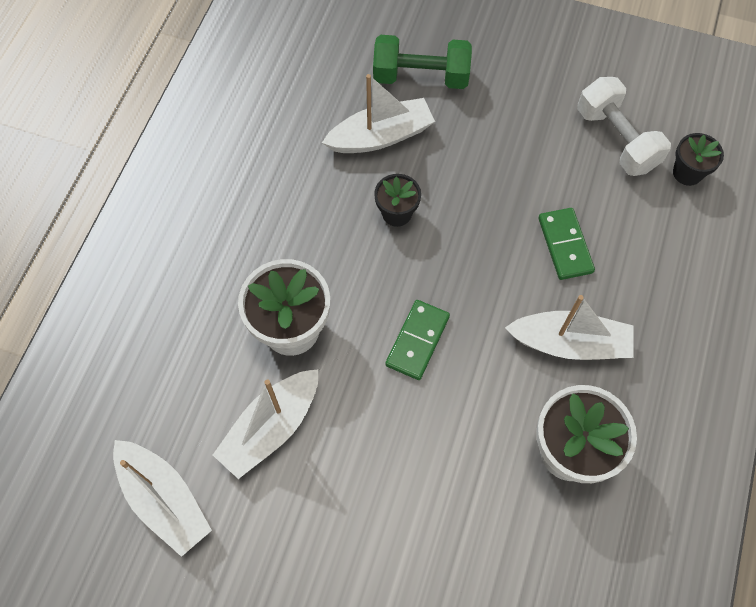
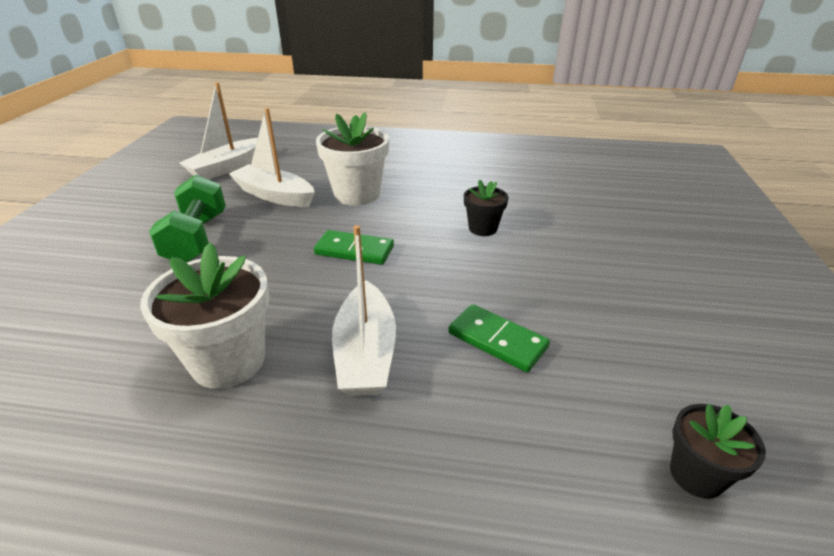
camera: 80 degrees right, 30 degrees down
(381, 136) = (559, 213): white boat -> none
(421, 77) = (643, 227): green dumbbell -> green dumbbell (197, 238)
(565, 245) = (497, 340): green domino -> green domino turned 60 degrees clockwise
(616, 139) = (689, 381): white dumbbell -> none

